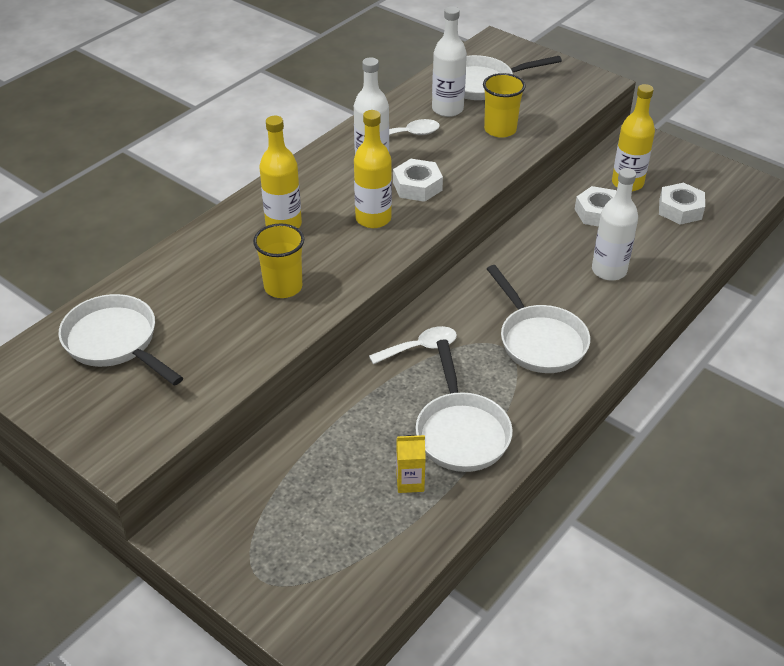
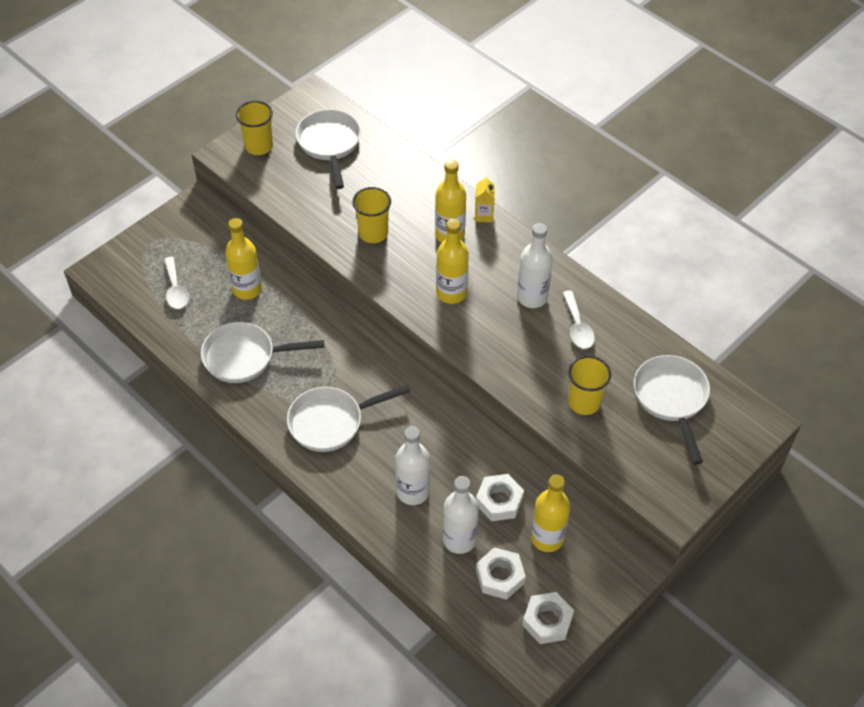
camera: 95 degrees right, 10 degrees up
(109, 419) = (259, 146): none -> yellow cup
(115, 342) = (330, 144): white pan -> white pan turned 60 degrees counterclockwise
(346, 445) = (247, 289): none -> yellow bottle
(410, 482) = (206, 323): yellow carton -> yellow carton (484, 215)
(417, 186) = (495, 327): white nut -> white nut (547, 621)
(420, 348) = (336, 340): white spoon -> white spoon (176, 289)
(447, 109) = (622, 363): white bottle -> white bottle (459, 539)

